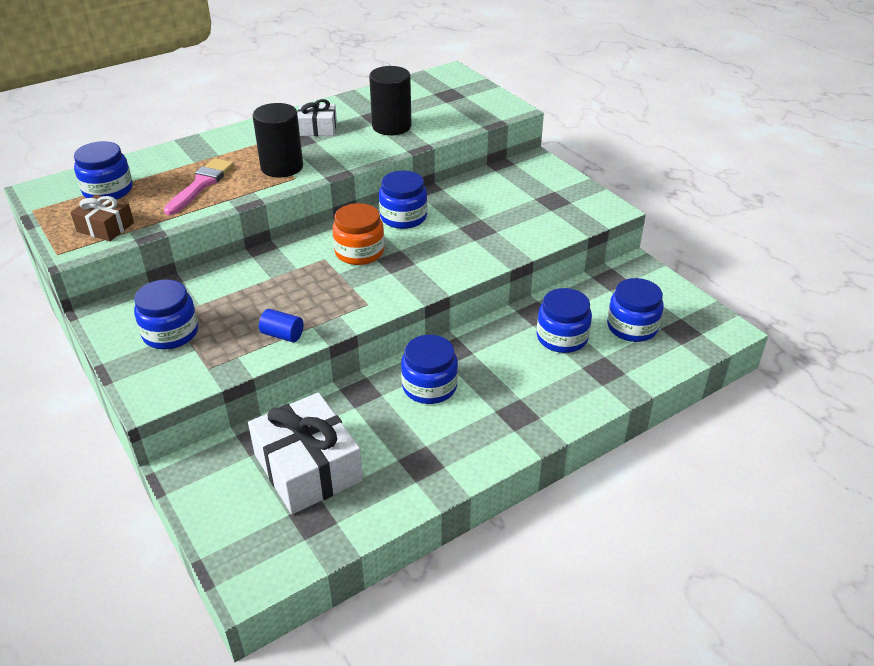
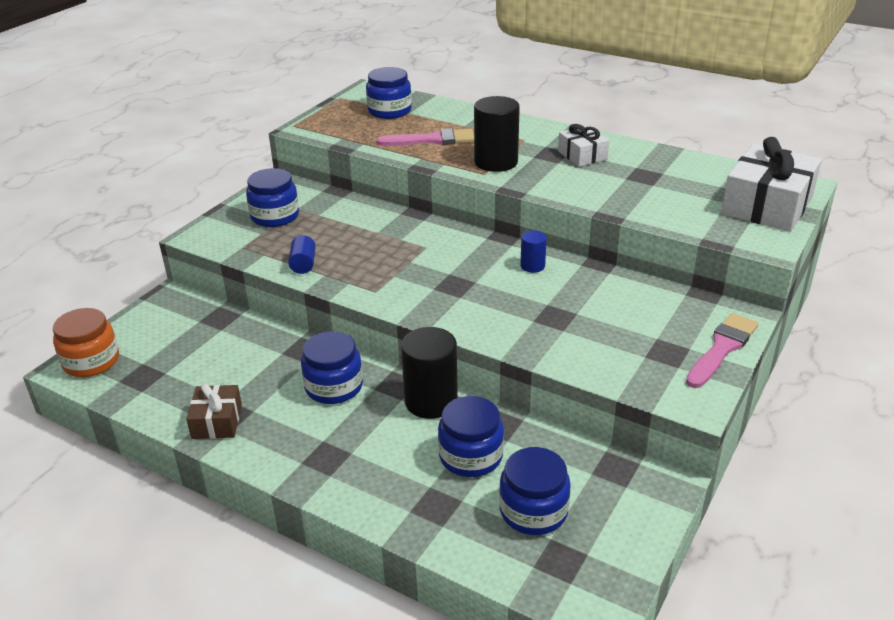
camera: 65 degrees right, 5 degrees down
(105, 227) = (340, 128): brown gift -> brown gift (217, 421)
(308, 467) = (197, 354): white gift -> white gift (767, 206)
(359, 252) = (452, 261): orange jar -> orange jar (91, 361)
(391, 126) = (633, 189): black cylinder -> black cylinder (431, 401)
(403, 217) = (532, 266): blue jar -> blue cylinder
(564, 180) = (722, 348): none -> pink brush

